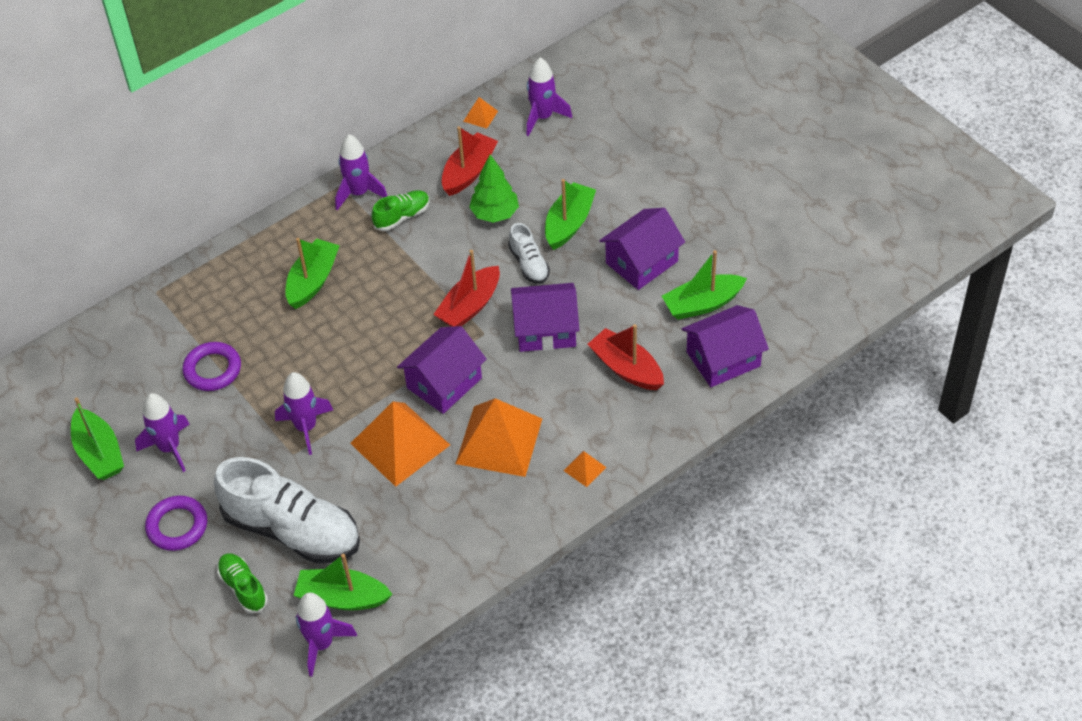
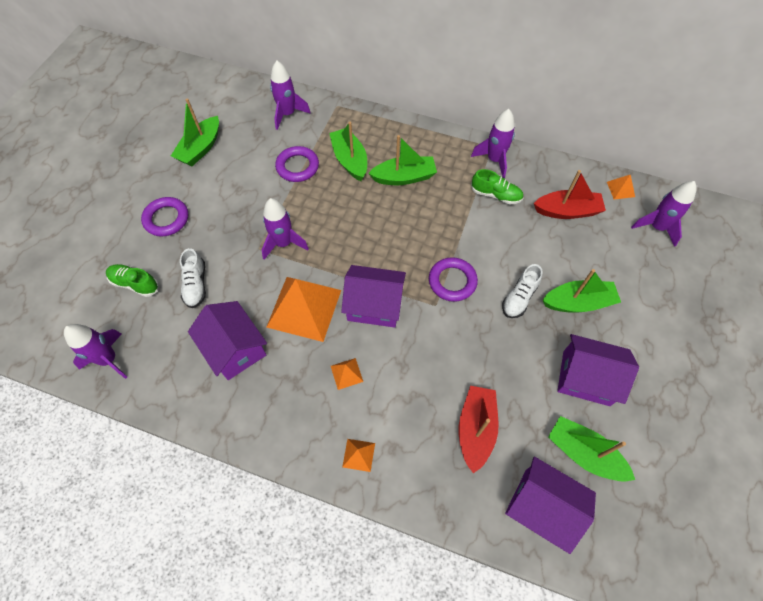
camera: 55 degrees right, 10 degrees up
(169, 448) = (224, 180): purple rocket -> purple rocket (288, 114)
(243, 588) = (135, 284): green shoe -> green shoe turned 90 degrees counterclockwise
(292, 530) = (196, 285): white shoe -> white shoe, size x0.47
(342, 597) = (154, 349): green boat -> green boat (350, 160)
(469, 306) = (452, 281): red boat -> purple ring
(495, 214) = (545, 248): green tree -> none
(499, 441) = (346, 373): orange pyramid -> orange pyramid, size x0.42
(545, 330) = (469, 345): purple house -> purple house (234, 348)

